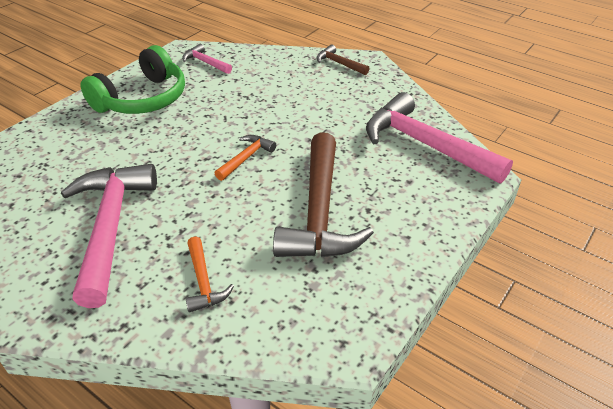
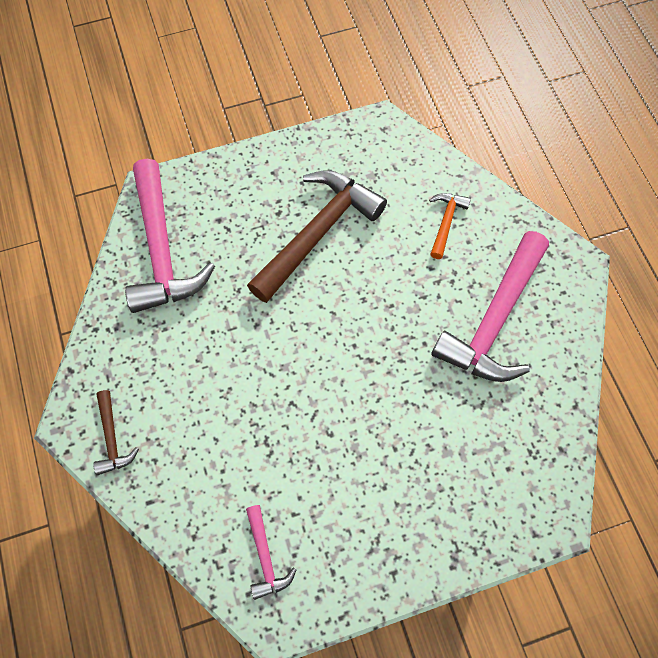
camera: 145 degrees left, 25 degrees up
(142, 99) = (384, 516): green headphones -> none
(246, 158) = (333, 335): orange hammer -> none

